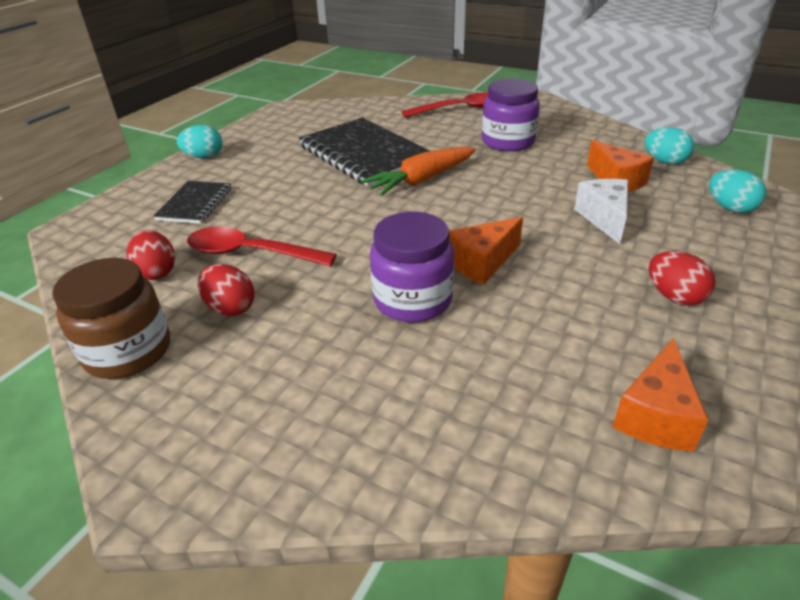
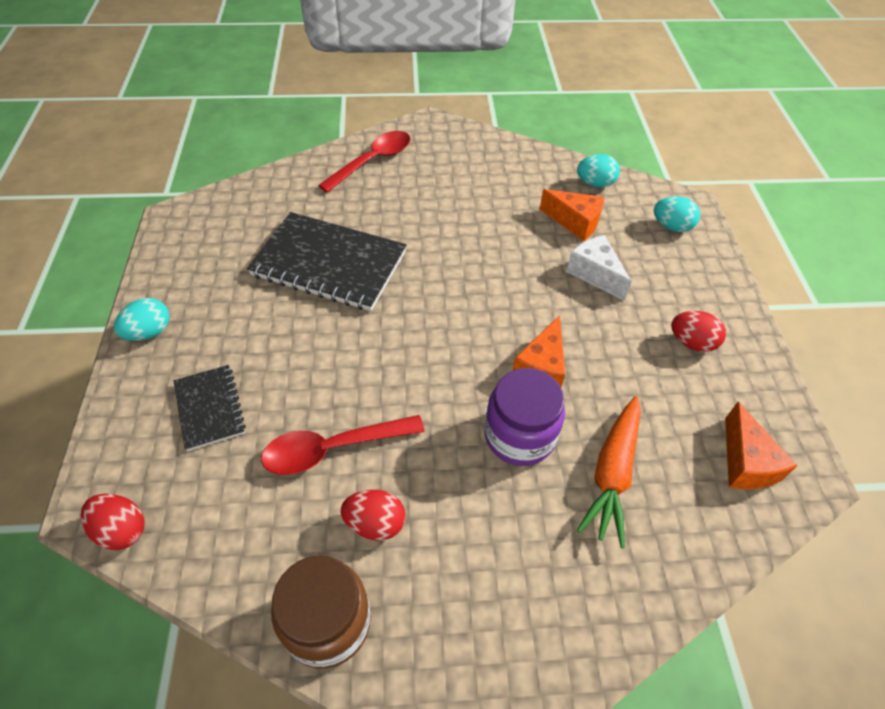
camera: 35 degrees left, 15 degrees up
(157, 272) = (260, 518): red egg -> red egg (122, 530)
(421, 180) = (414, 282): orange carrot -> orange carrot (612, 474)
(508, 141) = (452, 198): purple jar -> none

